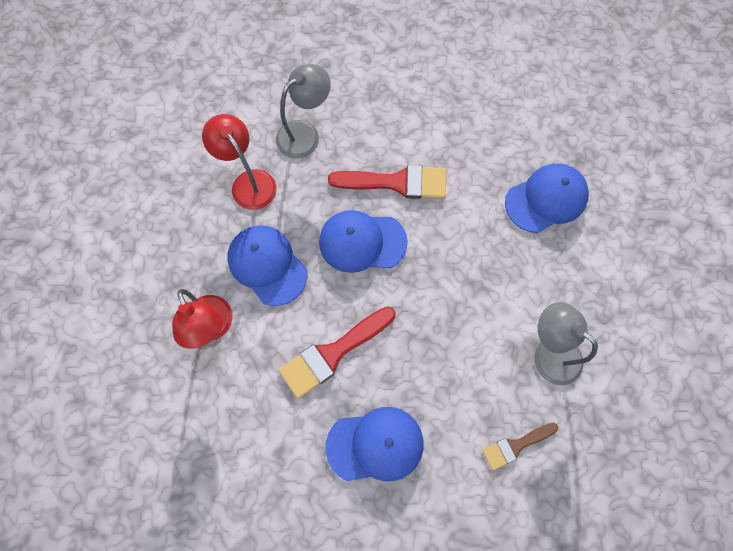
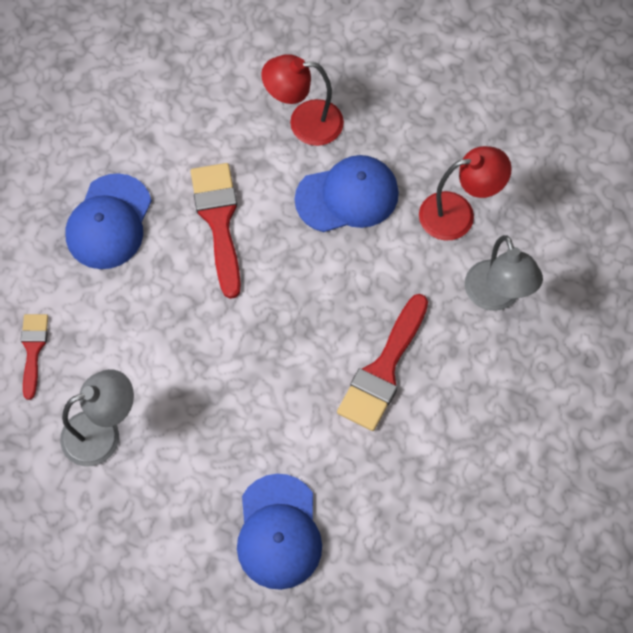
camera: 115 degrees right, 5 degrees down
(362, 242) = (327, 300): blue cap -> none
(516, 445) = (33, 350): brown brush -> red brush

